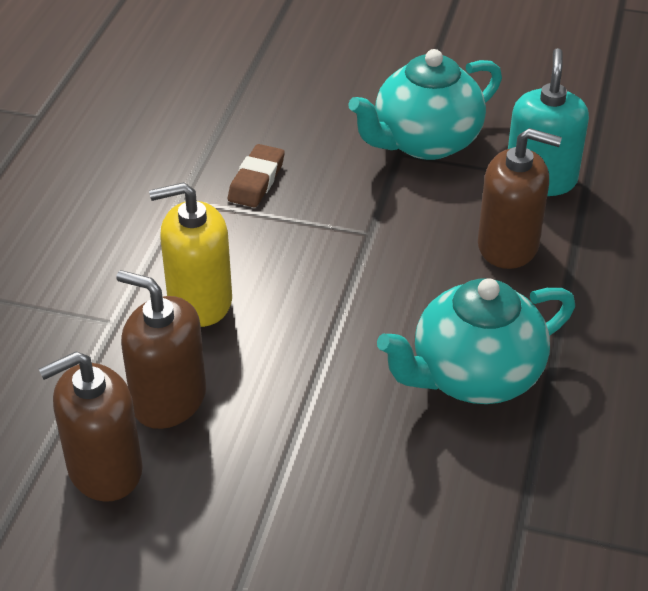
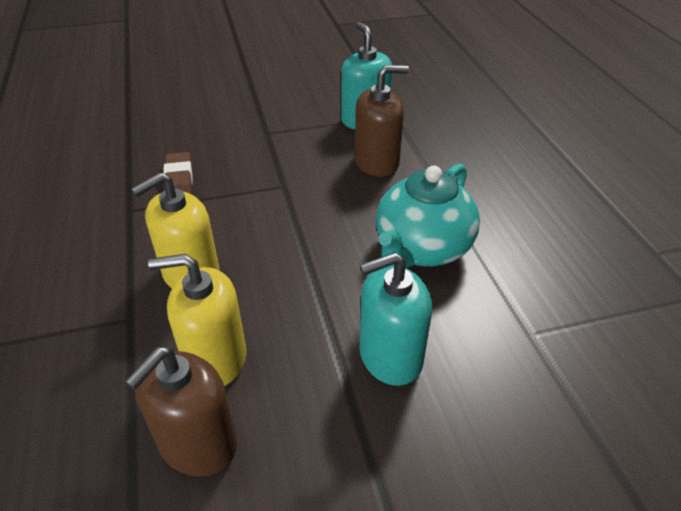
camera: 30 degrees left, 0 degrees up
(168, 399) = (215, 359): brown soap dispenser -> yellow soap dispenser
(342, 475) = (390, 356): none -> turquoise soap dispenser
(425, 142) = (278, 121): turquoise teapot -> none

